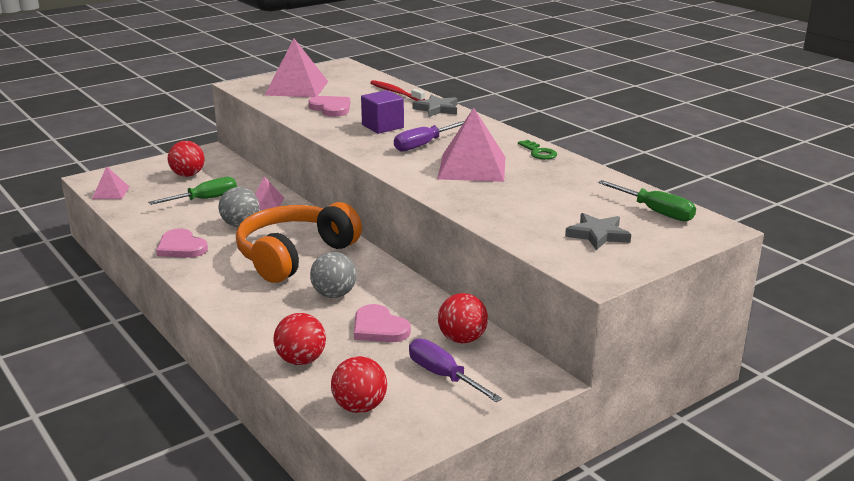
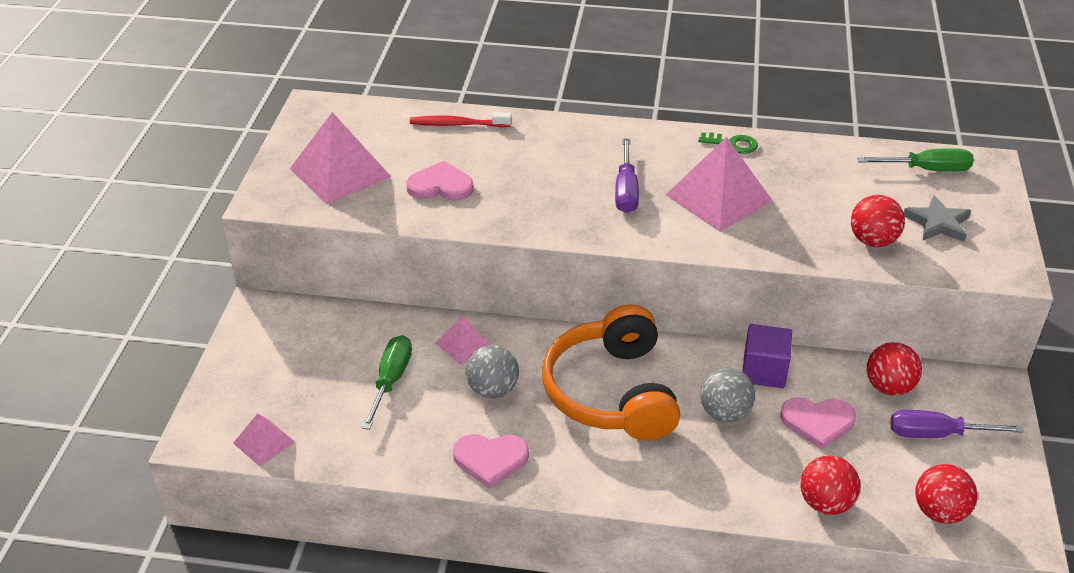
camera: 45 degrees left, 15 degrees up
(188, 175) = (303, 358): red ball -> red ball (872, 241)
(382, 126) = (541, 185): purple cube -> purple cube (764, 371)
(437, 109) = (543, 129): grey star -> none

